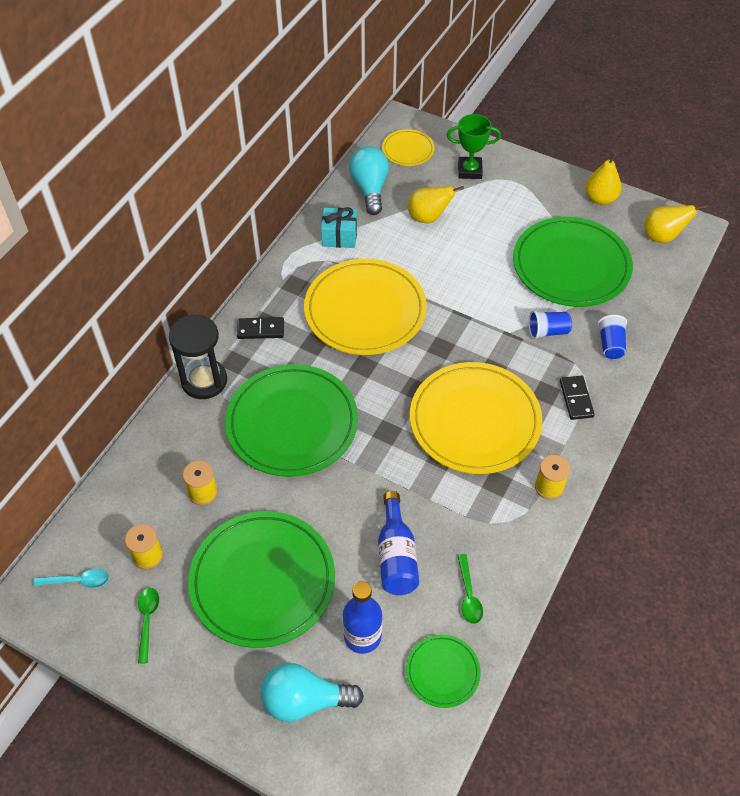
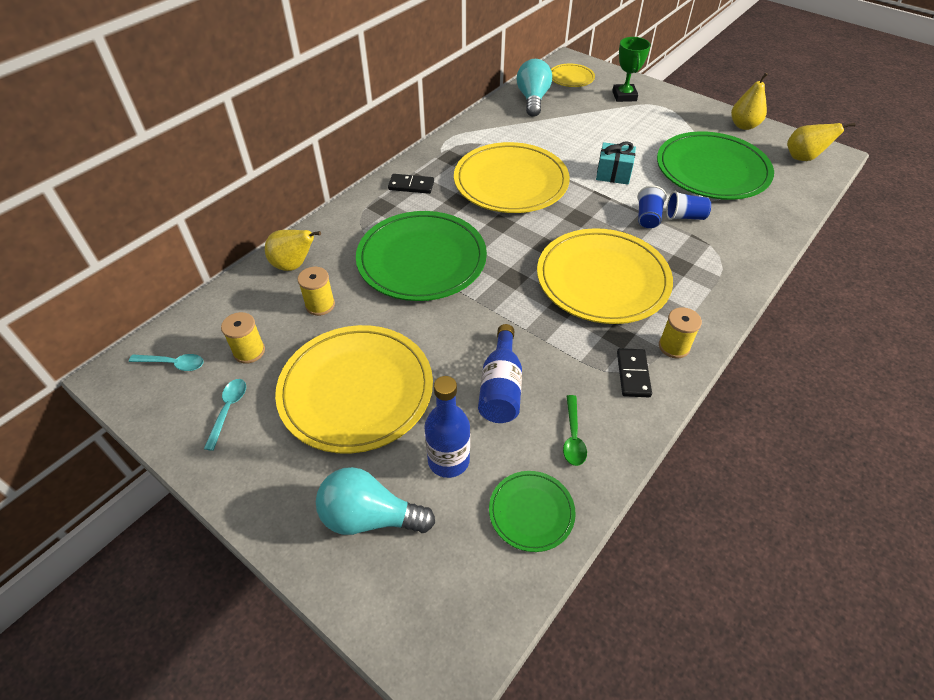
camera: 10 degrees right, 5 degrees down
(147, 620) = (228, 410): green spoon -> turquoise spoon
(204, 380) = (349, 217): black hourglass -> none
(262, 581) = (356, 390): green plate -> yellow plate
(339, 236) = (498, 128): turquoise gift -> turquoise gift (613, 174)
(428, 217) = (581, 123): yellow pear -> yellow pear (294, 265)
(469, 171) = (624, 96): green trophy -> green trophy turned 75 degrees clockwise
(576, 399) = (709, 274): black domino -> black domino (633, 374)
(610, 345) = (748, 234): blue cup -> blue cup (648, 217)

